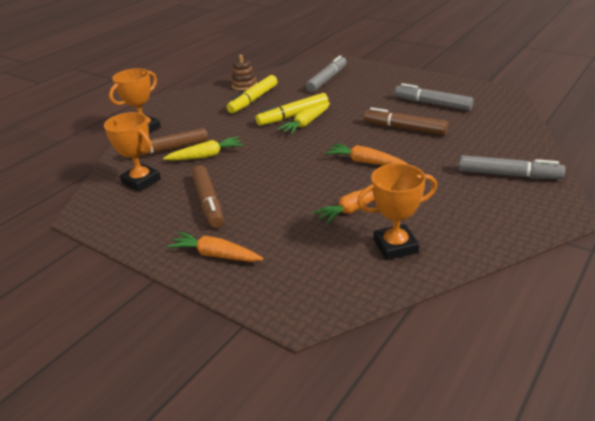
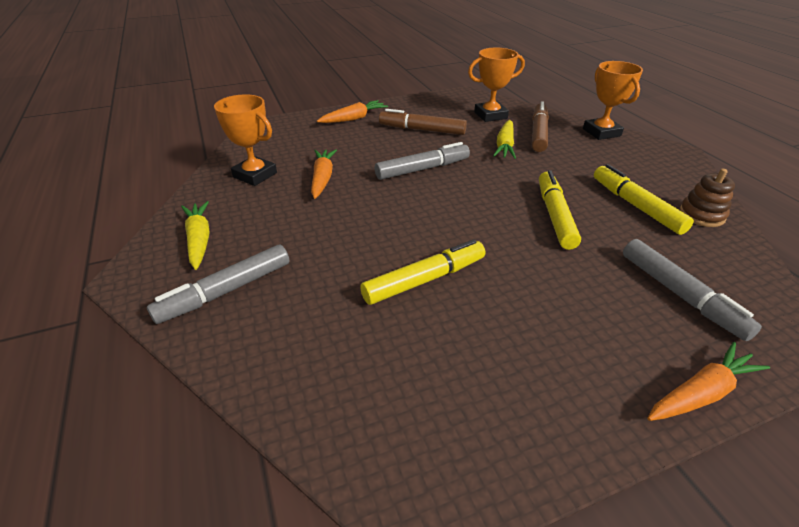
camera: 120 degrees right, 5 degrees up
(306, 123) = (521, 216): yellow carrot -> yellow carrot (199, 240)
(365, 162) = (385, 215): orange carrot -> orange carrot (701, 393)
(395, 246) = (255, 175): orange trophy -> orange trophy turned 75 degrees counterclockwise
(405, 128) = (424, 280): brown marker -> yellow marker
(432, 104) = (472, 356): grey marker -> grey marker (422, 169)

